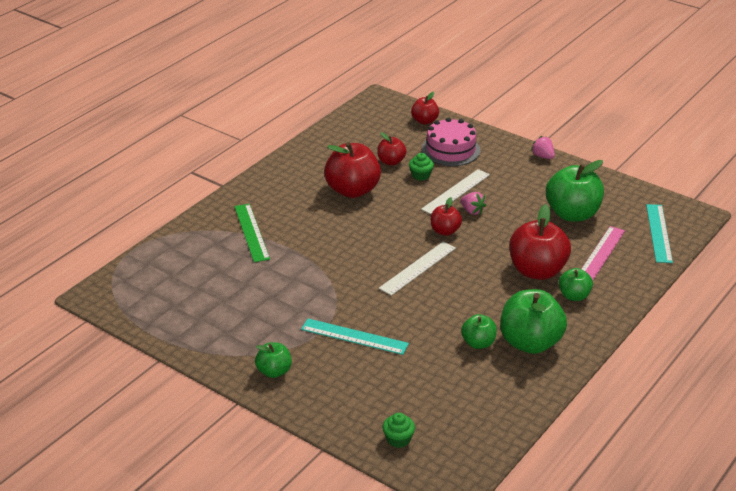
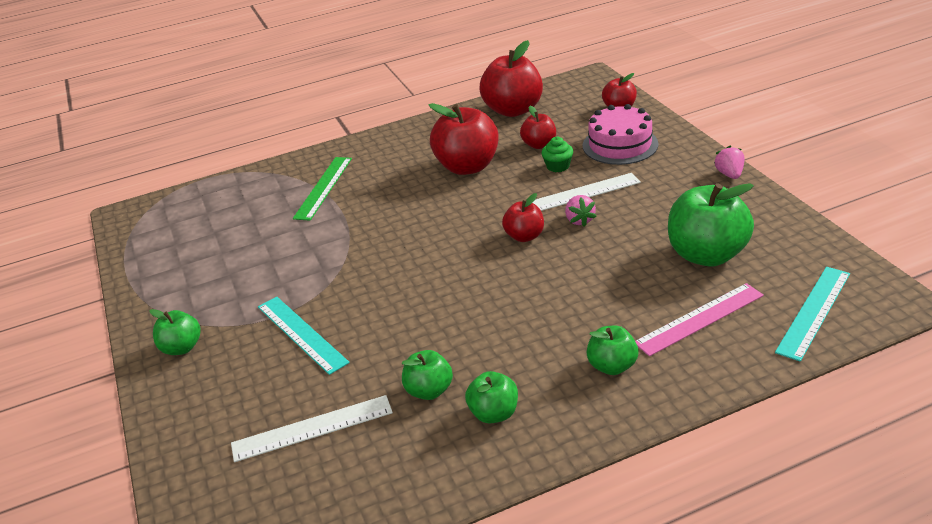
camera: 35 degrees right, 0 degrees up
(398, 439) = (212, 487): green cupcake -> none
(418, 268) = (451, 272): white ruler -> white ruler (312, 428)
(530, 343) = (494, 413): green apple -> green apple, size x0.54
(537, 271) = (592, 317): red apple -> red apple (513, 110)

